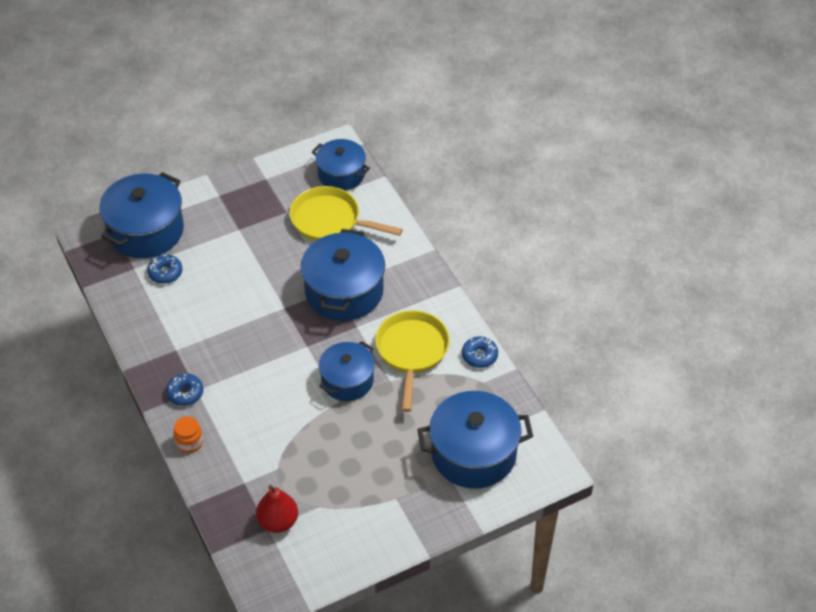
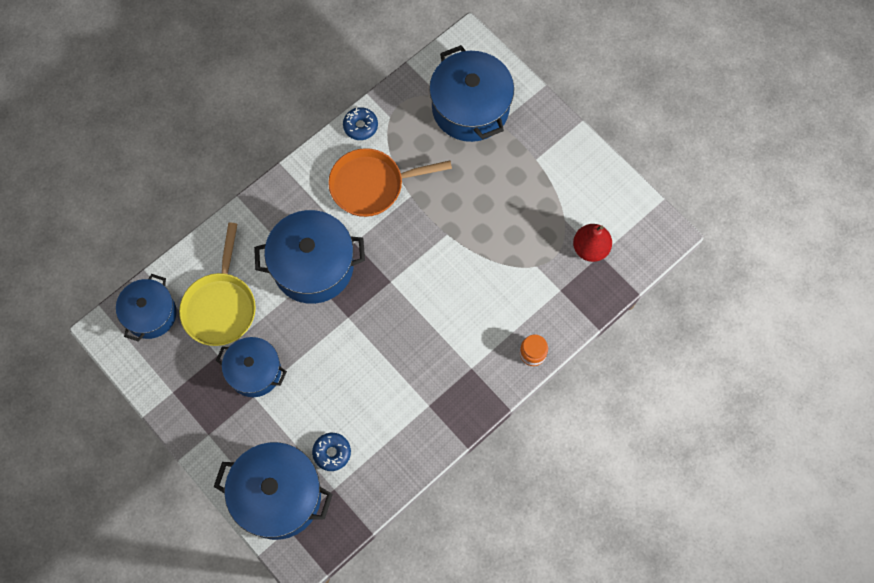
camera: 105 degrees left, 20 degrees up
(185, 393) = (478, 377): blue donut -> none
(347, 380) = (421, 233): blue pot -> blue pot (254, 372)
(412, 352) = (372, 185): yellow pan -> orange pan

